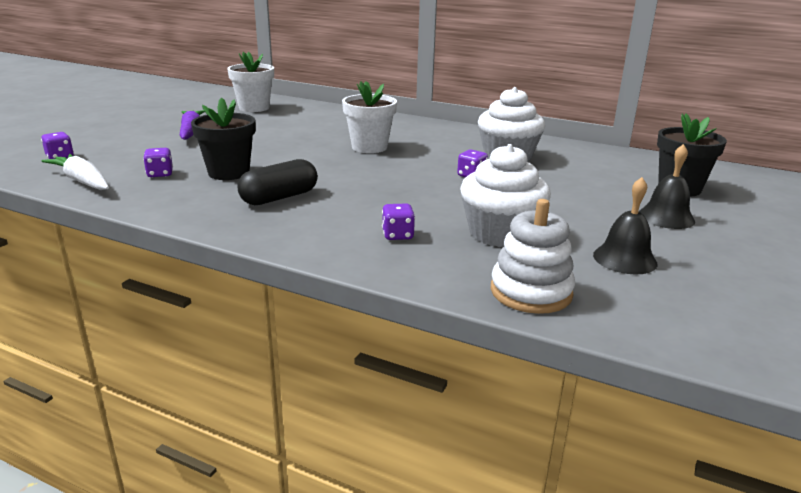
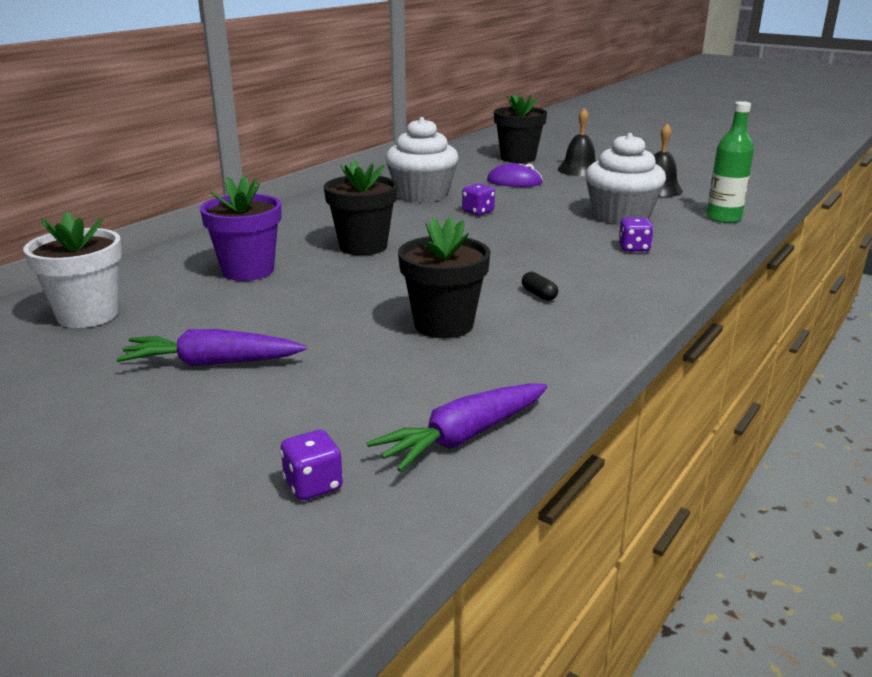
camera: 80 degrees left, 0 degrees up
(83, 181) = (464, 437): white carrot -> purple carrot
(160, 174) = (439, 373): purple dice -> none
(279, 197) = (539, 294): black capsule -> black capsule, size x0.45
(318, 126) = (248, 271): none -> purple flower pot
(369, 147) = (363, 246): white flower pot -> black flower pot
(531, 292) = (723, 218): white stacking toy -> green bottle
(582, 188) = (514, 181): none -> purple mouse

